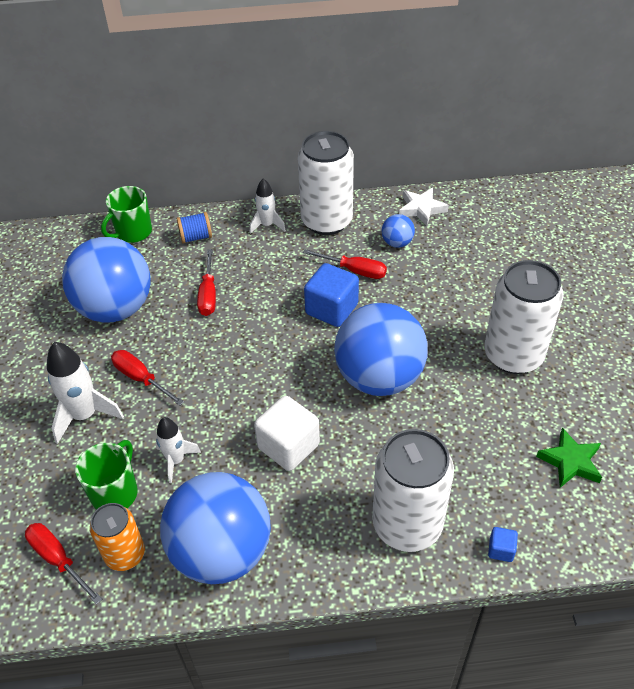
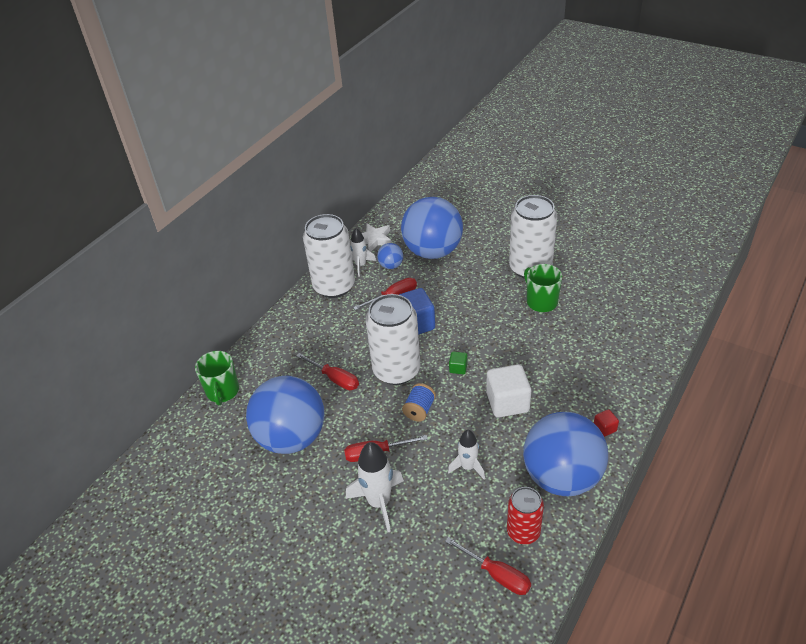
camera: 50 degrees left, 5 degrees down
(58, 559) = (497, 575): red screwdriver -> red screwdriver turned 135 degrees counterclockwise
(115, 492) = (466, 514): green mug -> green mug (541, 301)
(125, 554) = (523, 532): orange can -> red can
(196, 237) = (270, 359): blue spool -> blue spool (419, 410)
(267, 225) = (303, 316): white rocket -> white rocket (361, 265)
(301, 378) = (458, 368): none -> green cube
(323, 558) = (604, 428): none -> red cube
(379, 377) = (492, 332): blue ball -> blue ball (433, 251)
(407, 524) = (610, 378): white can -> white can (396, 370)
(501, 550) = (657, 348): blue cube -> none
(570, 461) = (622, 289): green star -> none

